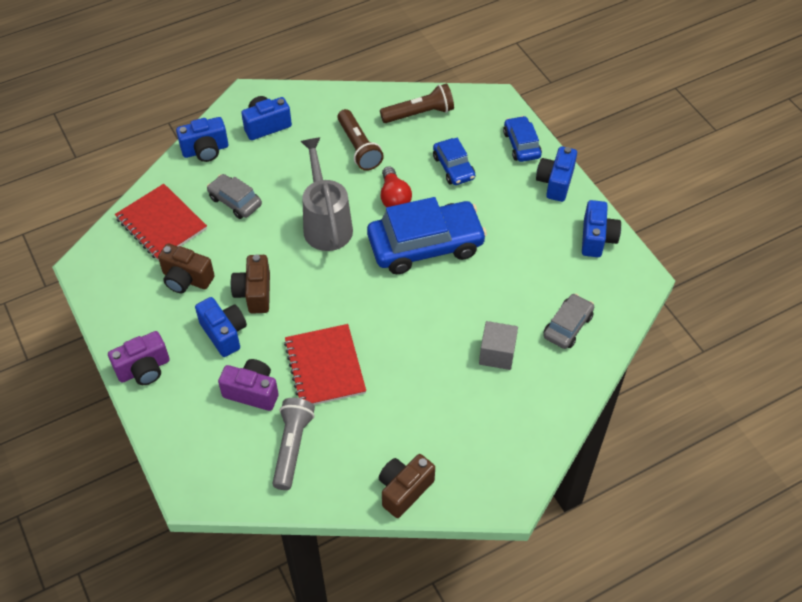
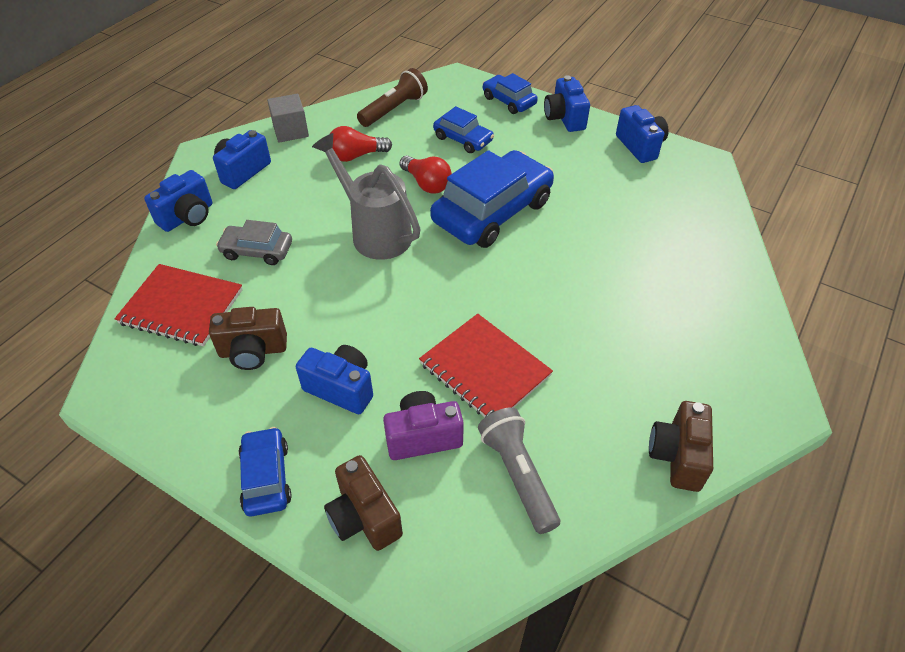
camera: 30 degrees left, 5 degrees down
(144, 369) = (266, 477): purple camera -> blue car
(254, 293) = (346, 330): brown camera -> brown camera (364, 517)
(359, 147) = (356, 156): brown flashlight -> red light bulb
(497, 354) = (644, 276): grey cube -> grey cube (291, 131)
(567, 326) = (684, 224): grey car -> none

